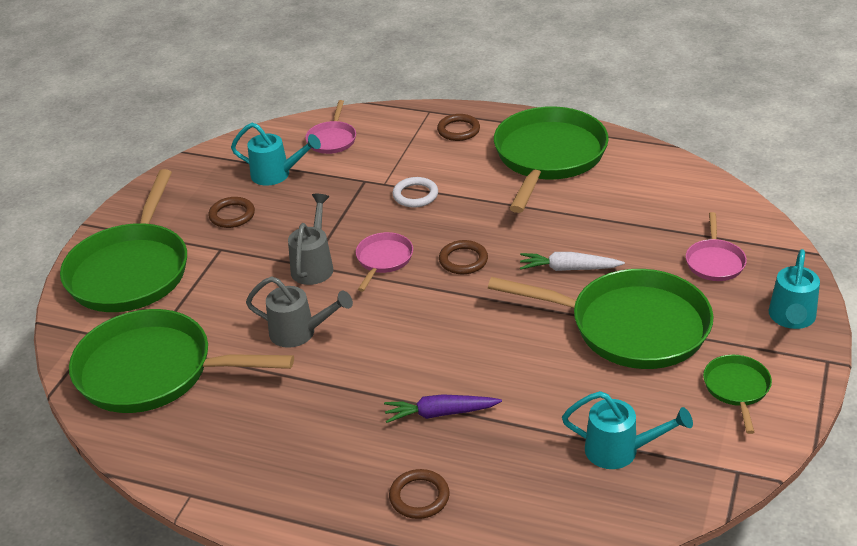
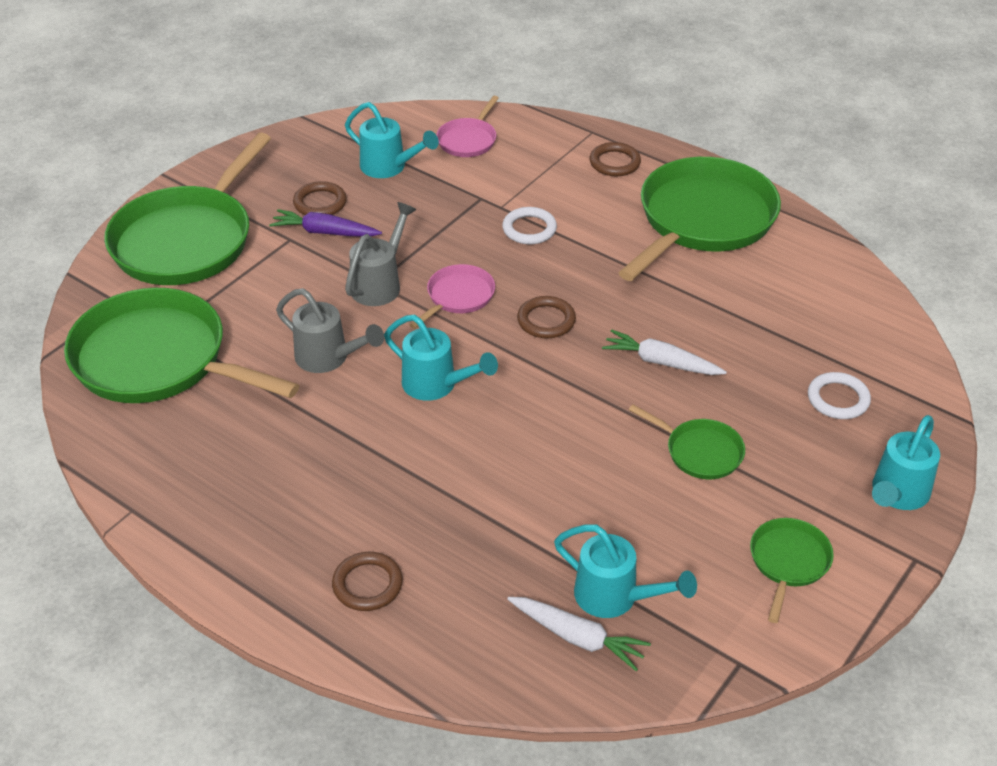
camera: 15 degrees right, 5 degrees up
(399, 331) = (436, 385): none -> turquoise watering can
(440, 413) = (435, 494): purple carrot -> purple carrot (324, 232)
(606, 488) = (578, 637): none -> white carrot
(631, 327) = (700, 452): green pan -> green pan, size x0.46
(714, 262) = (838, 399): pink pan -> white ring

